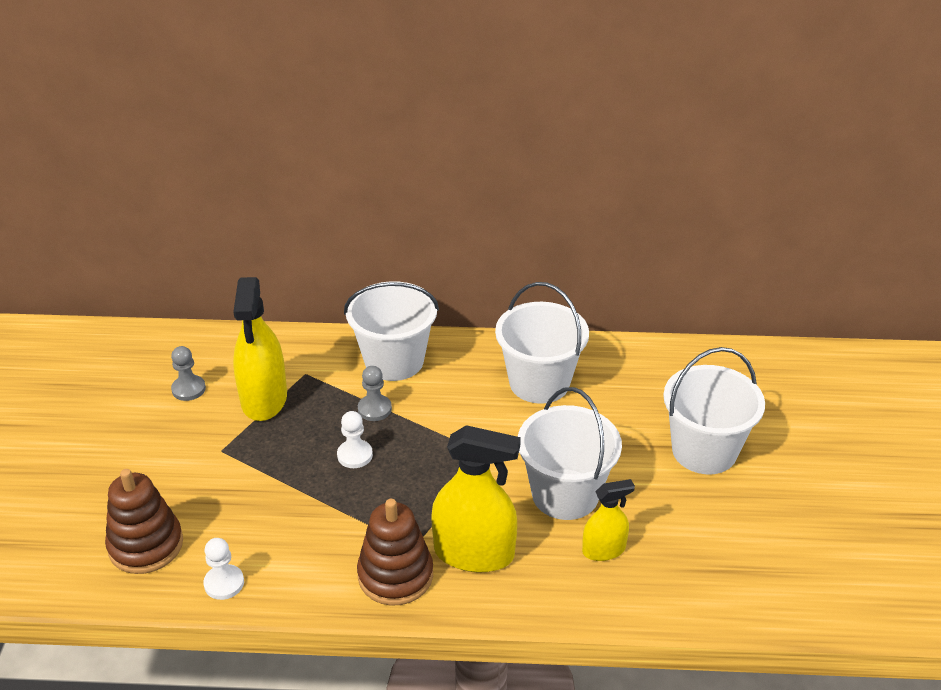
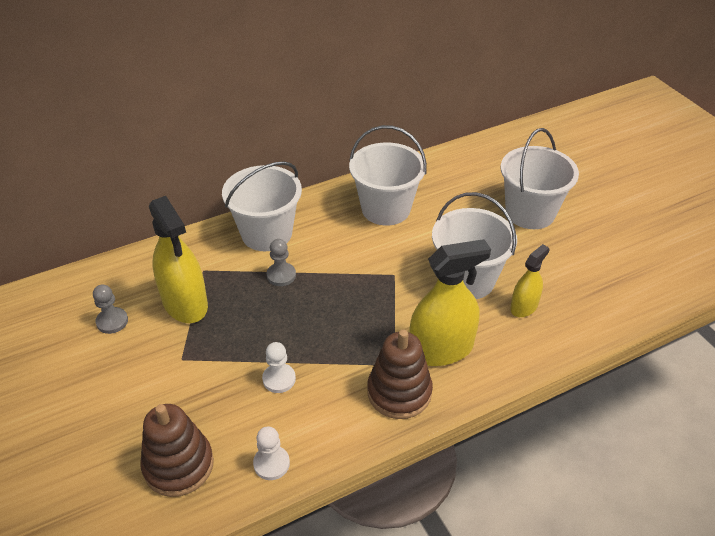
camera: 30 degrees left, 5 degrees up
(355, 455) = (294, 316): white pawn -> white pawn (279, 379)

